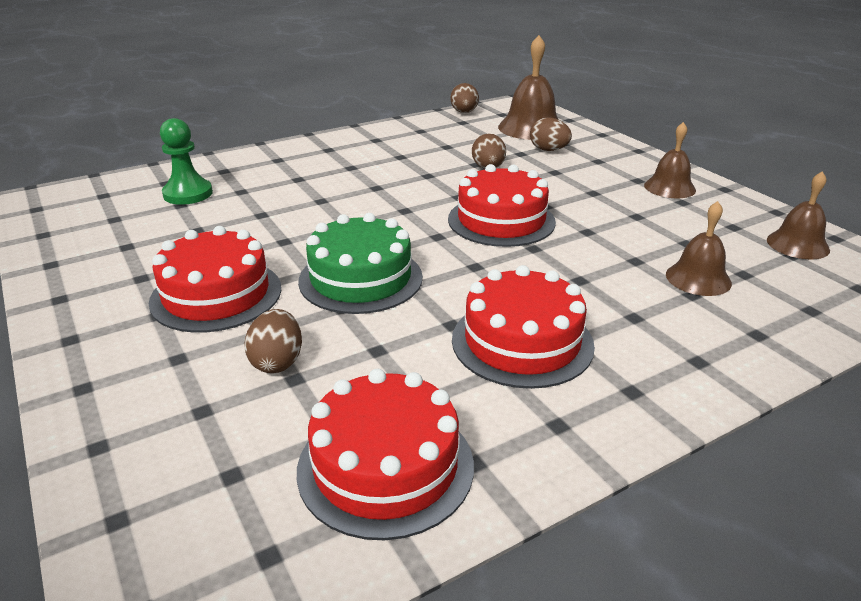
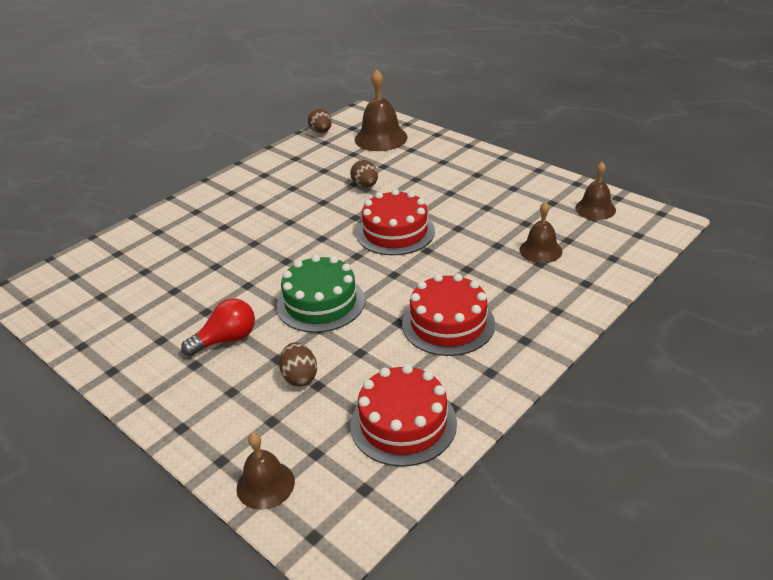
camera: 15 degrees left, 5 degrees up
(188, 194) = (144, 260): green pawn -> none
(216, 294) = (226, 339): red cake -> red light bulb
(548, 150) = (403, 158): brown egg -> none
(669, 187) = (501, 177): brown bell -> brown bell (265, 484)

